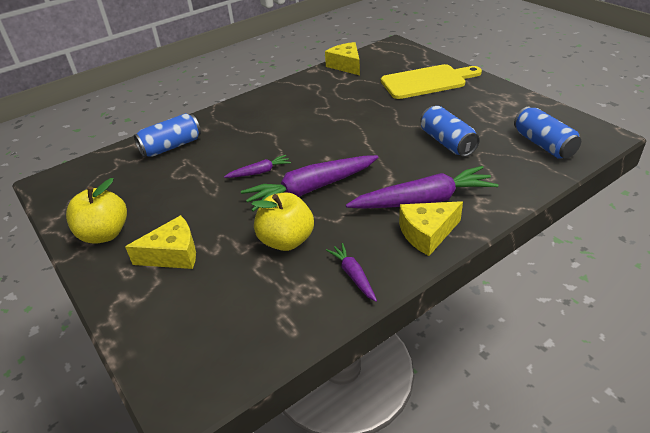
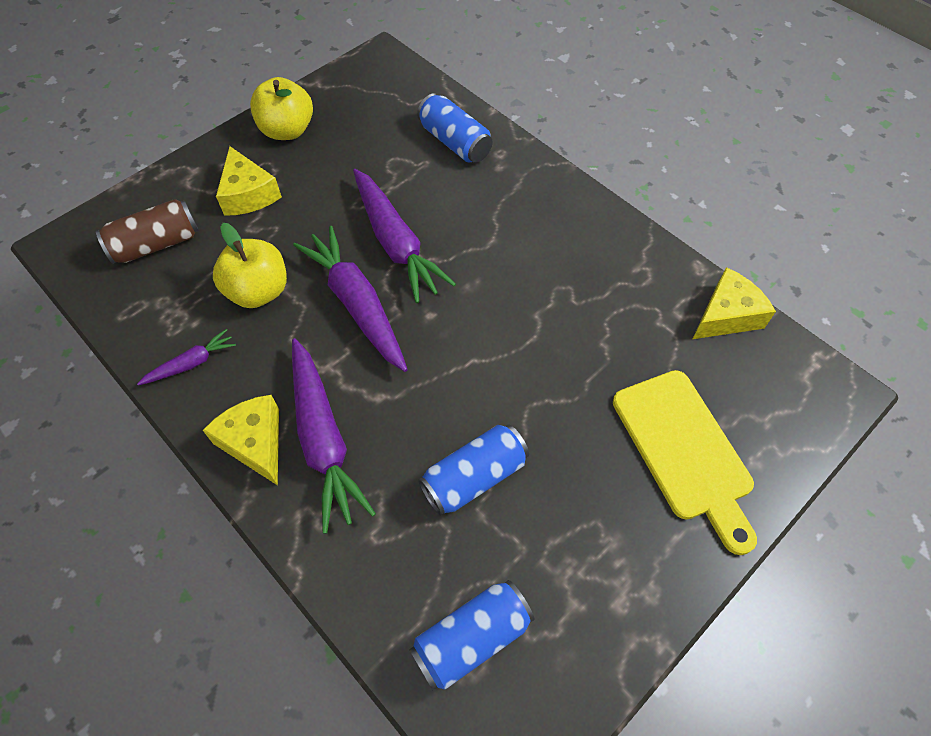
camera: 80 degrees right, 20 degrees up
(210, 315) = (156, 244): none -> brown can
(259, 172) = (396, 243): purple carrot -> purple carrot, size x2.03

